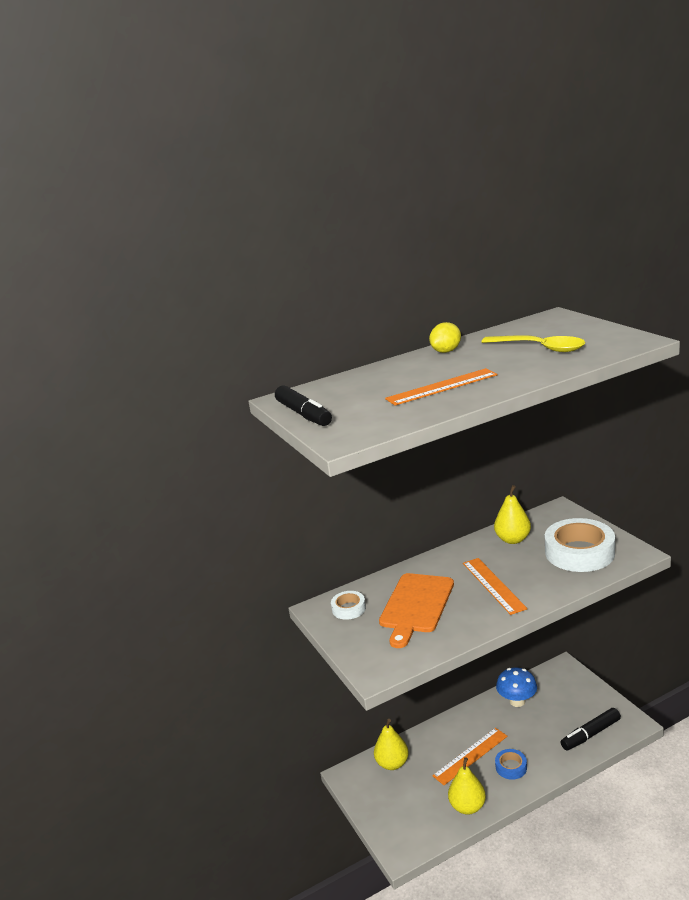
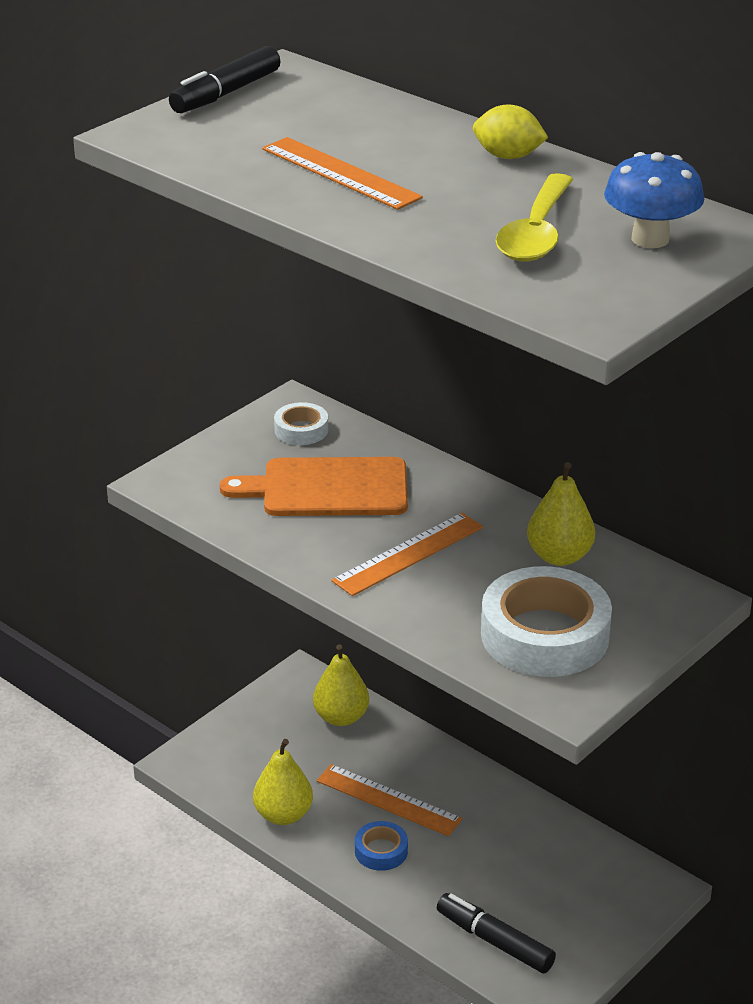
camera: 65 degrees right, 10 degrees up
(517, 701) = (539, 836): blue mushroom -> blue mushroom (650, 239)

